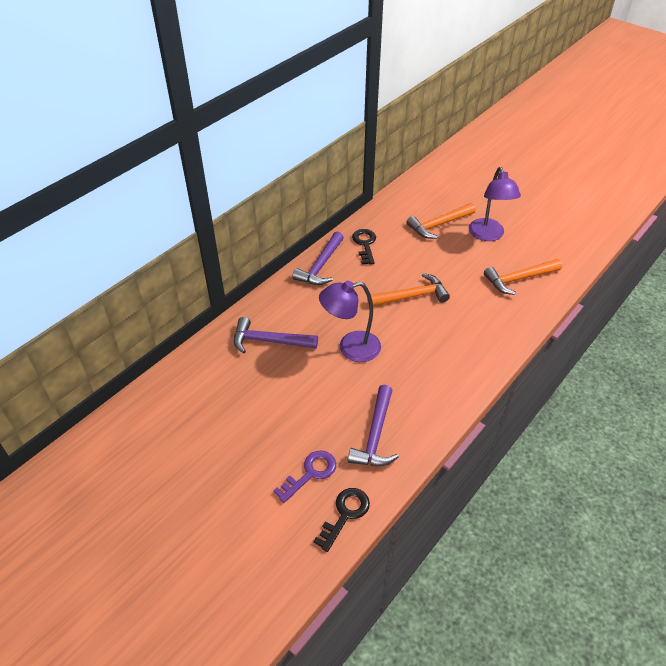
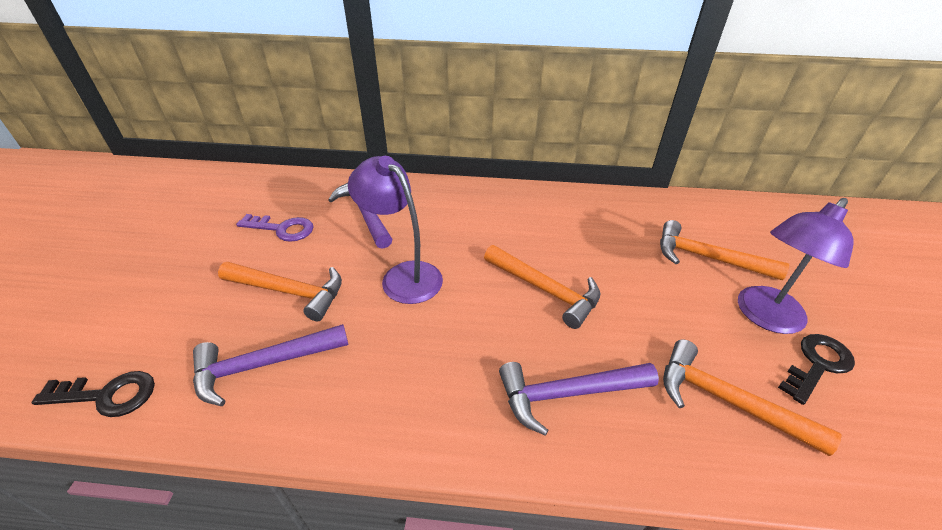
camera: 55 degrees right, 5 degrees down
(310, 473) = (173, 330): purple key -> purple key (282, 229)
(320, 266) = (511, 198): purple hammer -> purple hammer (567, 394)
(321, 406) = (290, 292): none -> orange hammer
(365, 244) = (586, 213): black key -> black key (817, 364)

